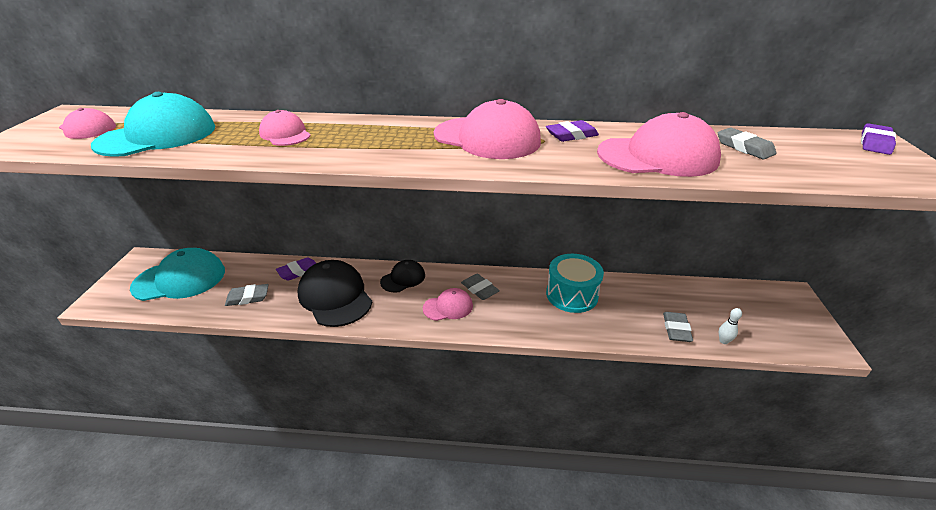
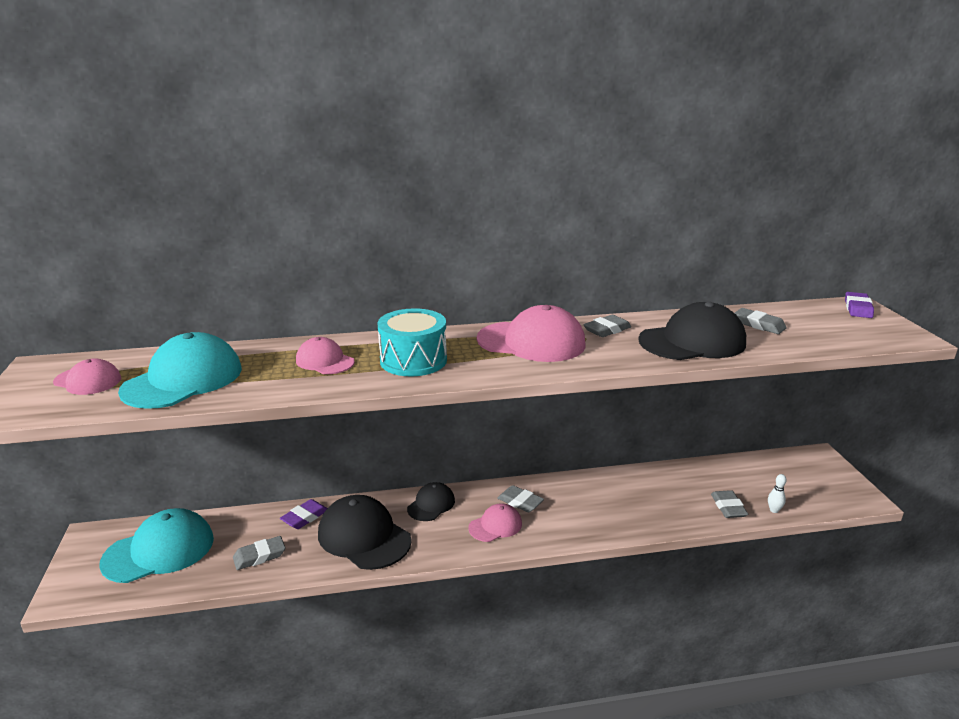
camera: 15 degrees left, 10 degrees down
(571, 135) = (607, 330): purple eraser -> grey eraser
(572, 295) = (616, 491): turquoise drum -> turquoise drum (413, 360)
(657, 156) = (692, 342): pink cap -> black cap

